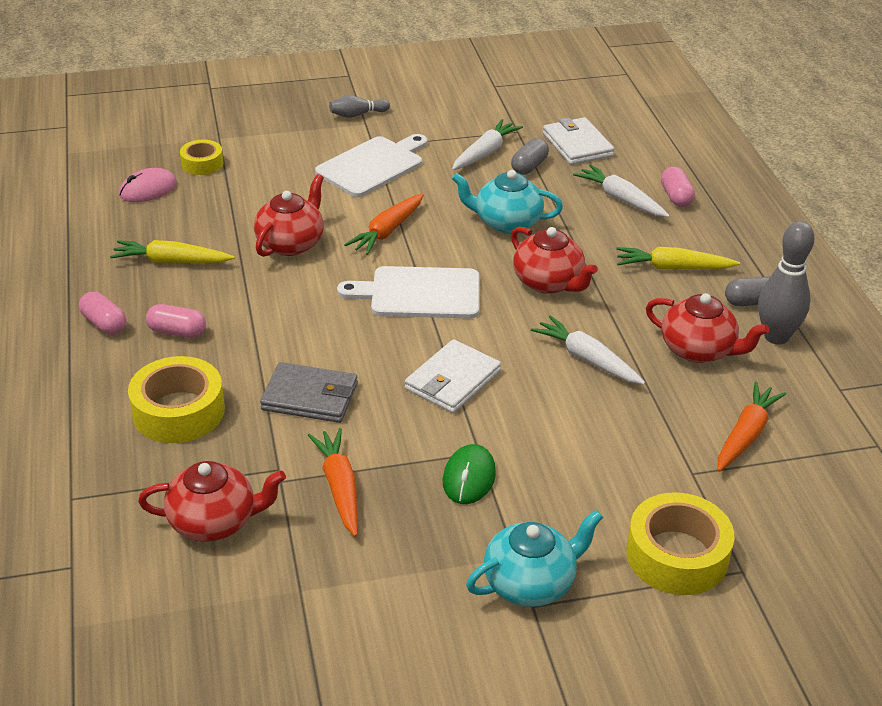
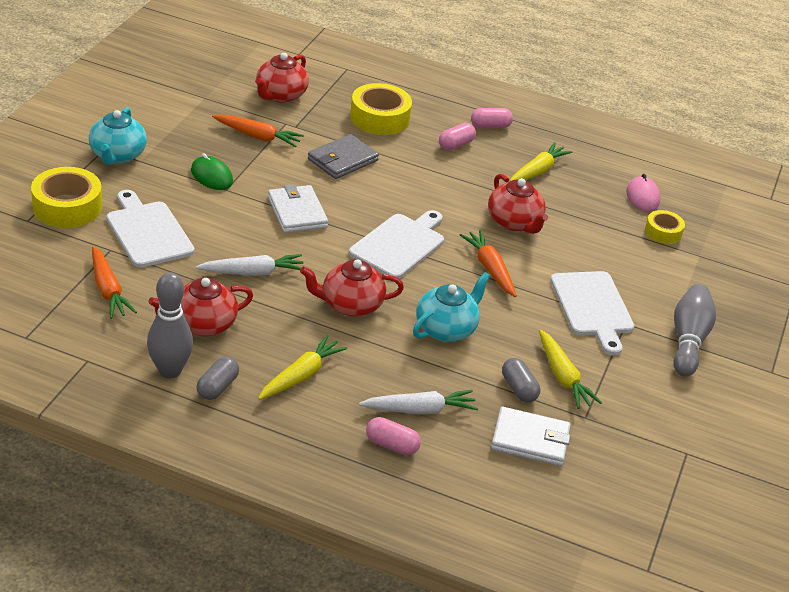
camera: 120 degrees right, 0 degrees up
(357, 115) = (688, 340): grey bowling pin -> grey bowling pin, size x1.79
(485, 153) = (562, 376): white carrot -> yellow carrot
(628, 464) = (148, 232): none -> white cutting board

